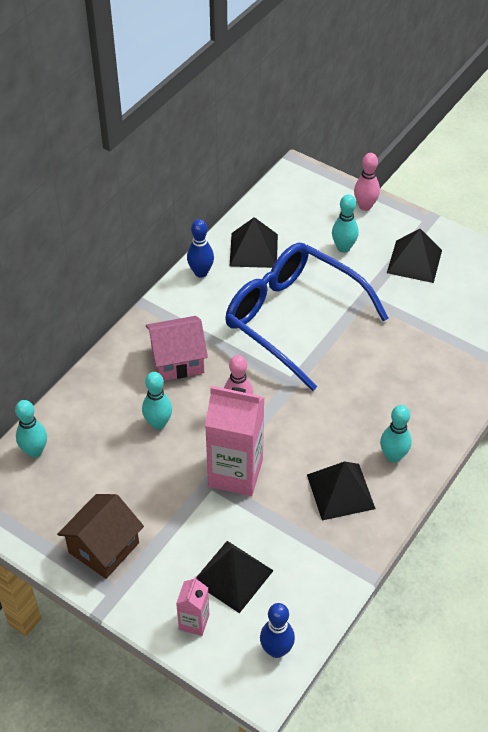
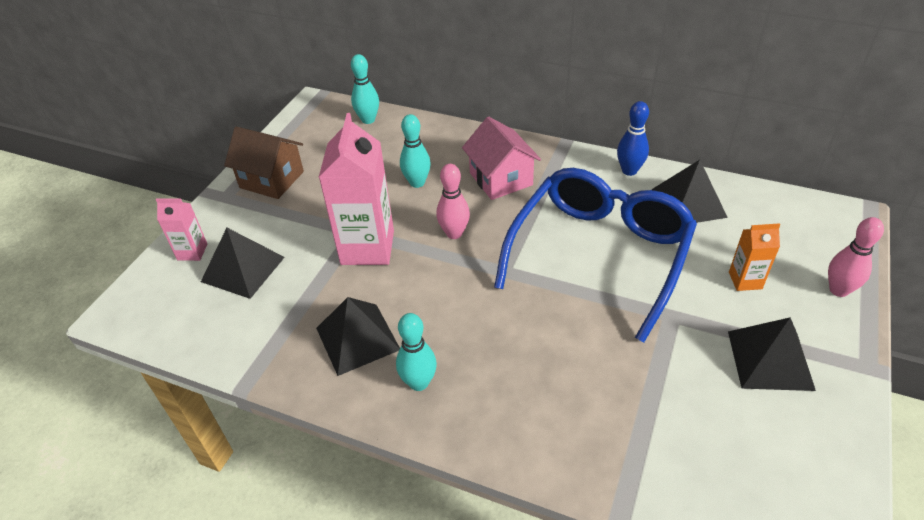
camera: 80 degrees right, 5 degrees down
(276, 650) = (156, 317): blue bowling pin -> none
(343, 248) = (745, 280): turquoise bowling pin -> orange carton

